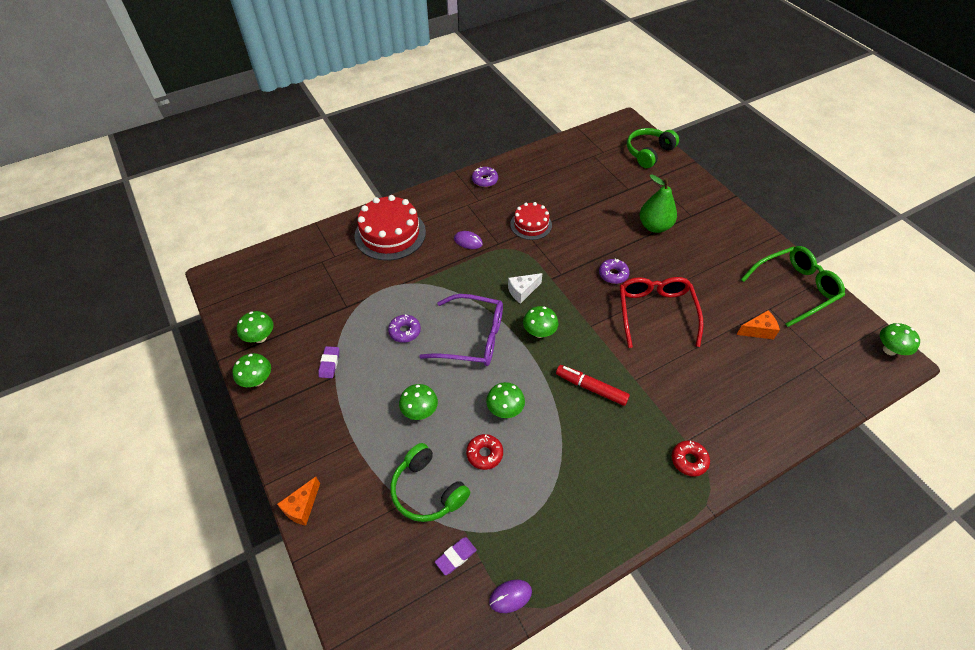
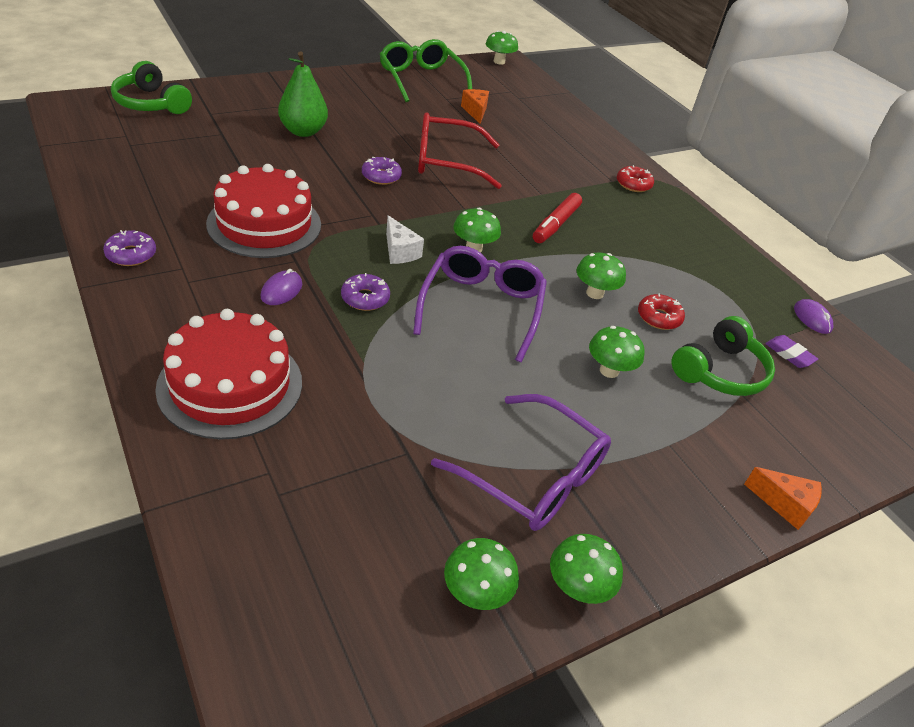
camera: 95 degrees left, 10 degrees down
(329, 363) = (534, 476): purple eraser -> purple glasses
(405, 331) = (467, 378): purple donut -> purple donut (365, 298)
(531, 224) = (264, 224): red cake -> red cake, size x1.68

